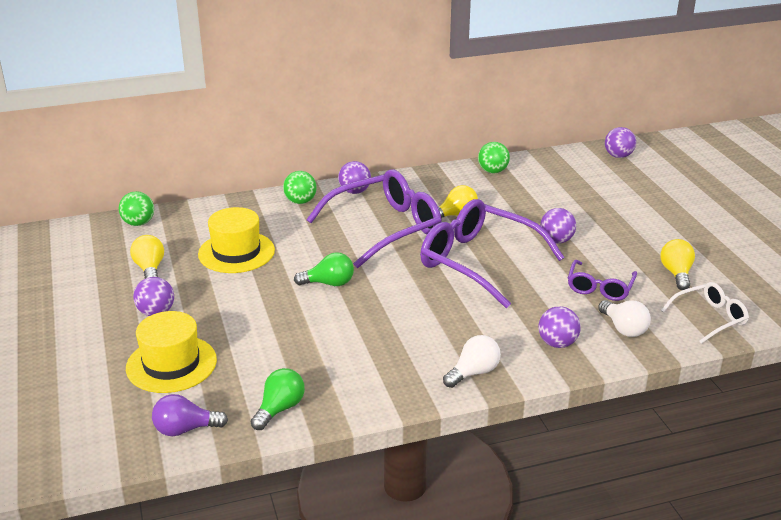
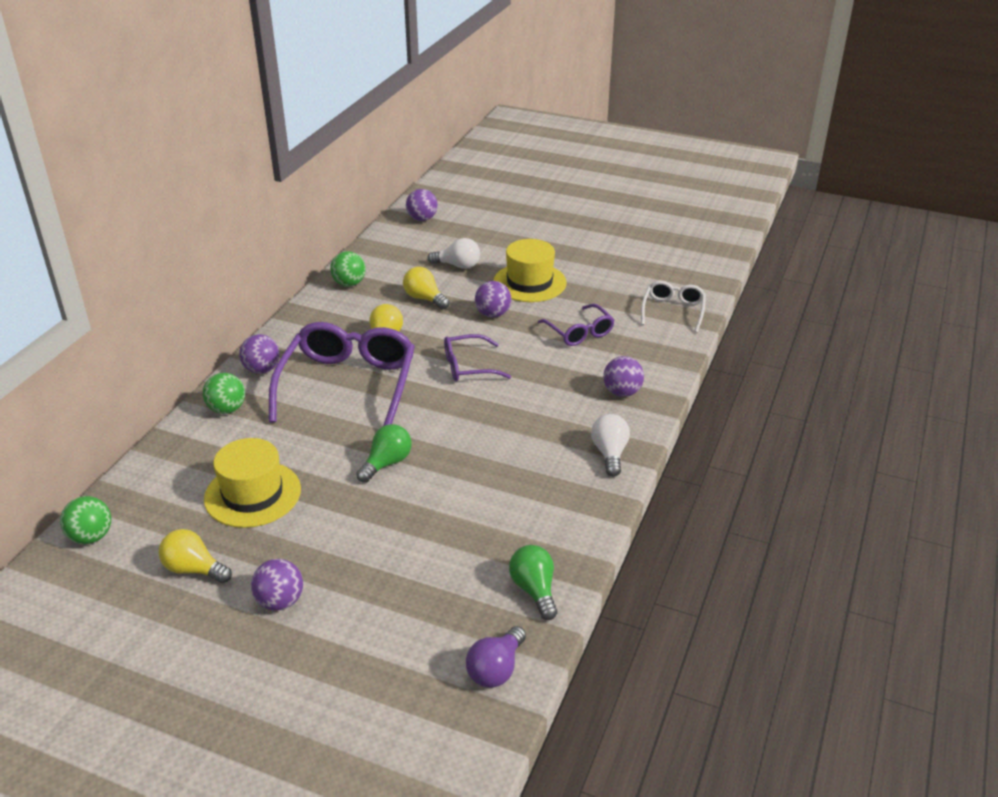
camera: 50 degrees left, 5 degrees up
(171, 364) = (382, 631): yellow hat -> yellow hat (529, 282)
(478, 262) = (468, 366): purple glasses -> purple glasses, size x0.52
(623, 328) = (640, 353): white light bulb -> white light bulb (458, 265)
(676, 274) = (606, 291): yellow light bulb -> yellow light bulb (424, 298)

